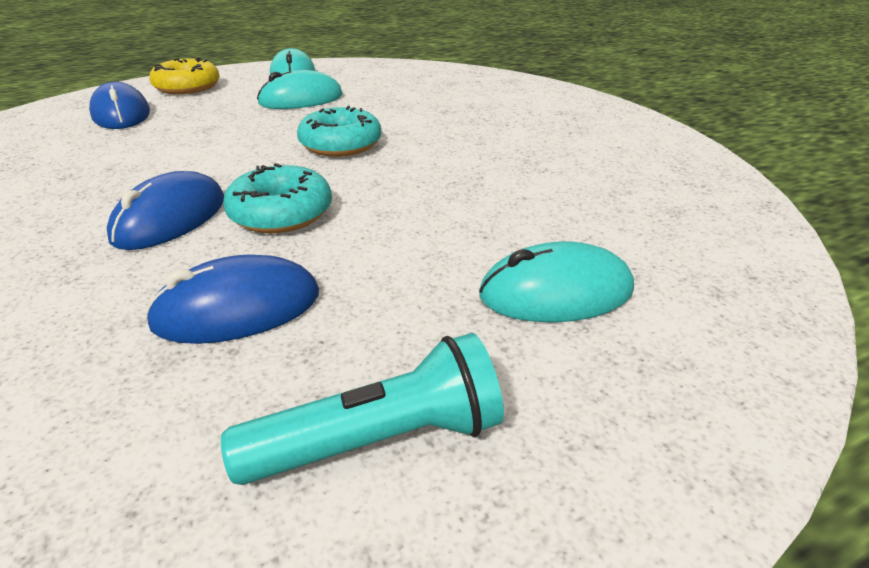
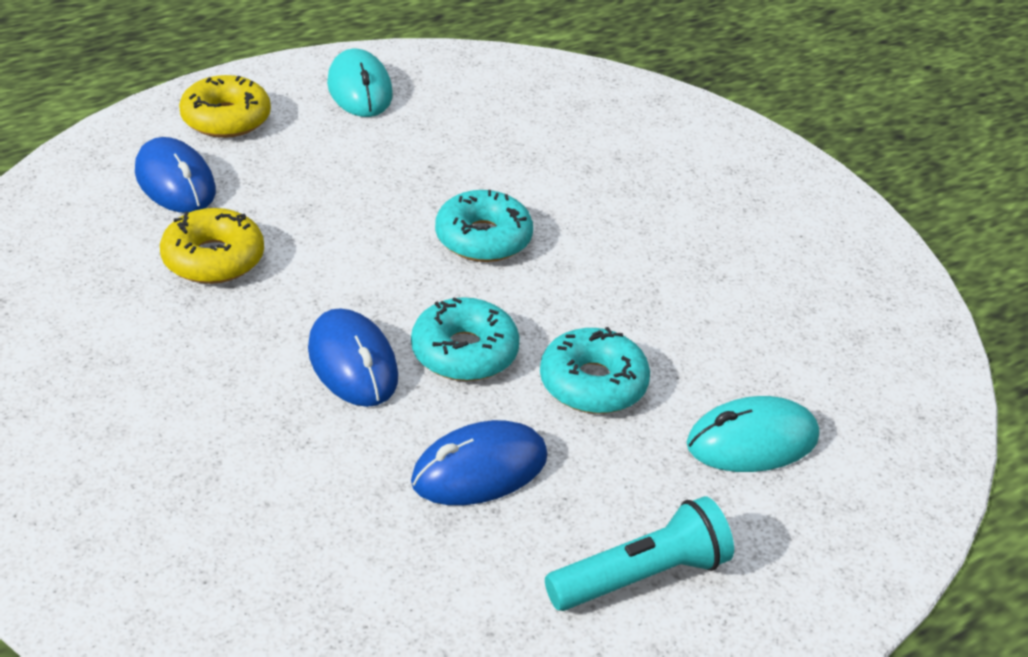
camera: 10 degrees left, 5 degrees up
(110, 152) = (213, 259): none -> yellow donut
(170, 218) = (352, 363): blue mouse -> blue mouse turned 45 degrees counterclockwise
(301, 99) = (395, 146): turquoise mouse -> none
(395, 239) = (593, 383): none -> turquoise donut

